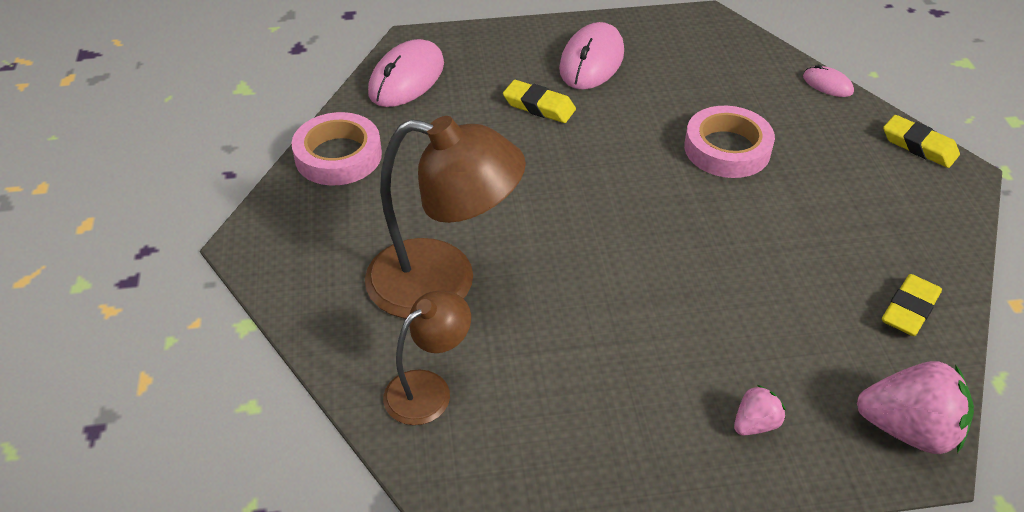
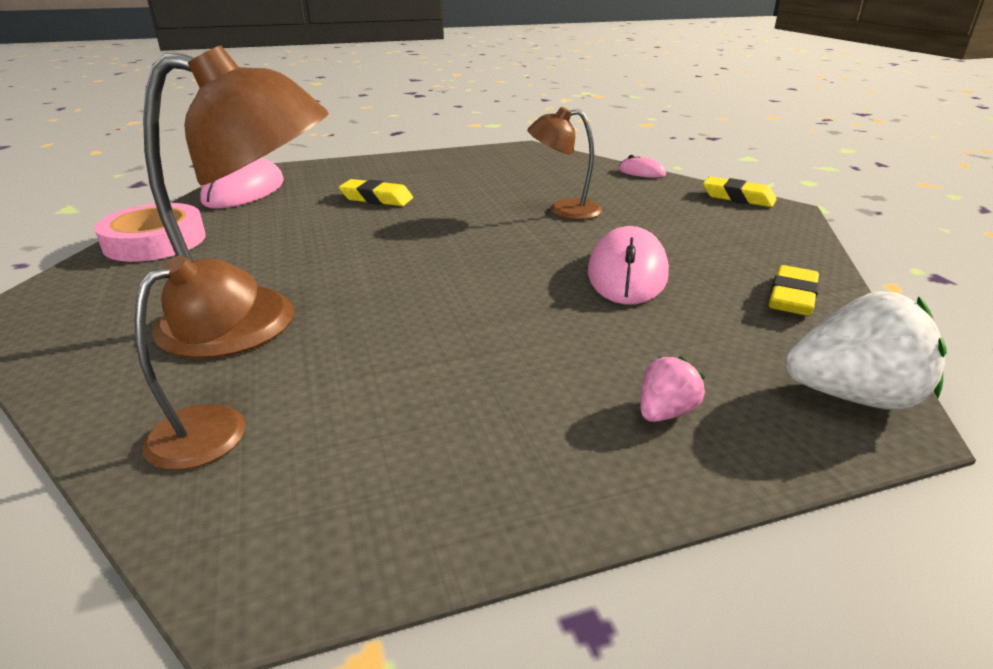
camera: 10 degrees left, 15 degrees down
(592, 61) = (427, 172): pink mouse -> pink mouse (627, 273)
(727, 149) = (563, 210): pink tape -> brown lamp
(908, 429) = (853, 396): pink strawberry -> white strawberry

